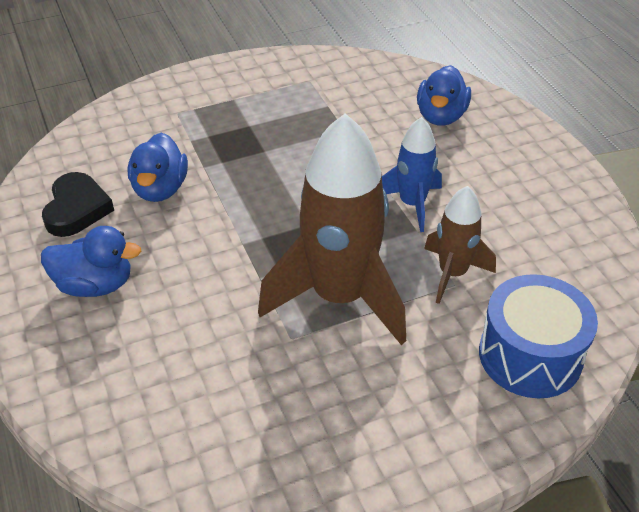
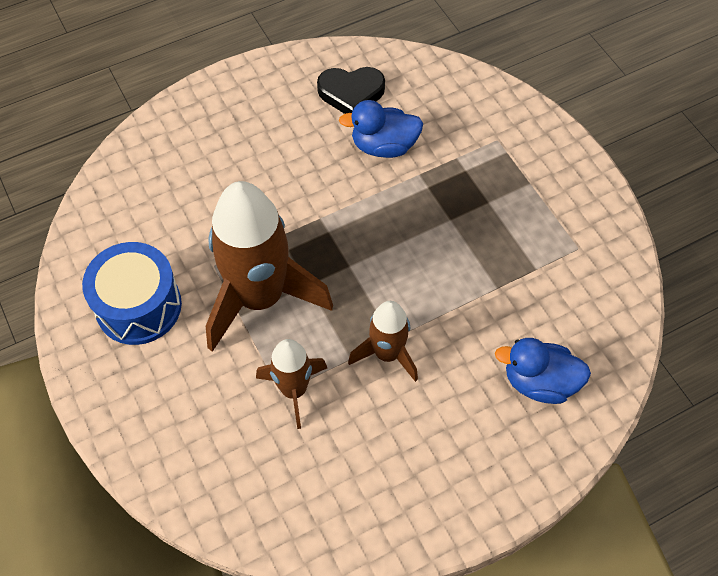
camera: 85 degrees right, 15 degrees up
(95, 285) = (265, 124): blue duck -> none
(412, 204) = (387, 354): blue rocket -> brown rocket
(530, 355) = (197, 453): blue drum -> blue drum (138, 306)

